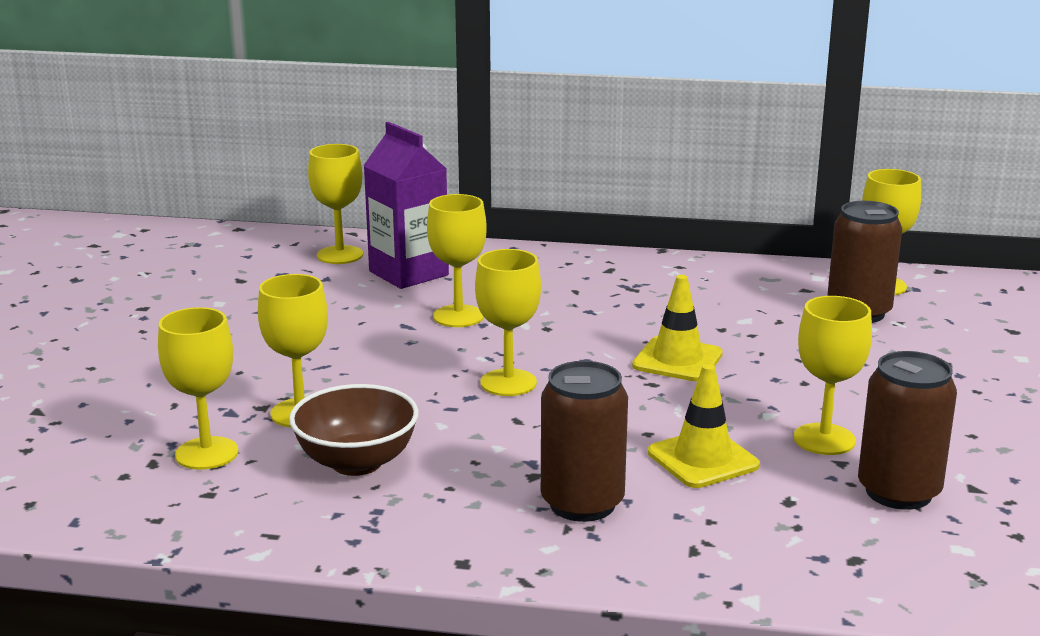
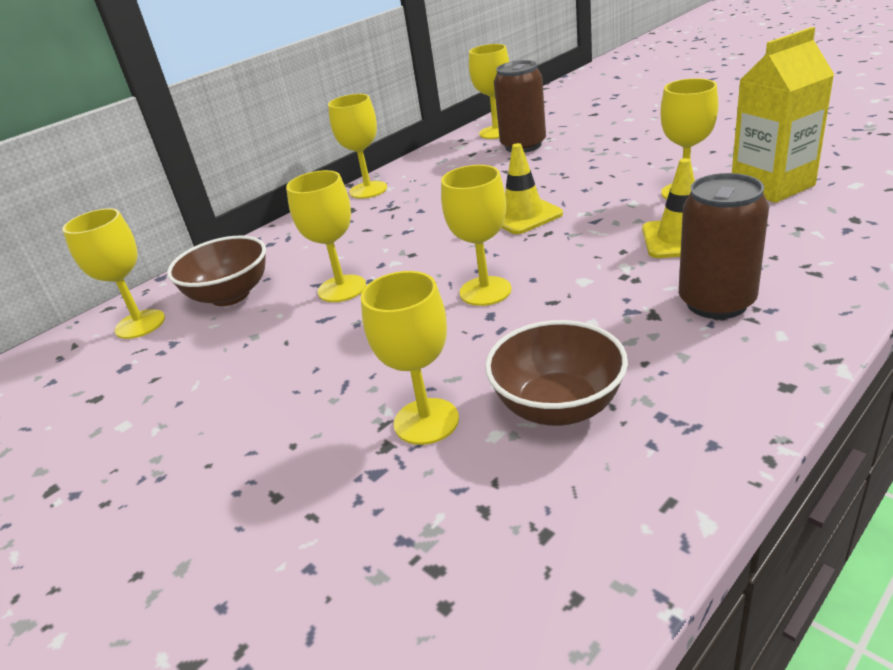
camera: 50 degrees left, 10 degrees up
(206, 453) = (452, 513): yellow goblet -> yellow goblet (368, 190)
(408, 273) = (230, 295): purple carton -> brown bowl
(898, 492) = (772, 186): brown can -> yellow carton

